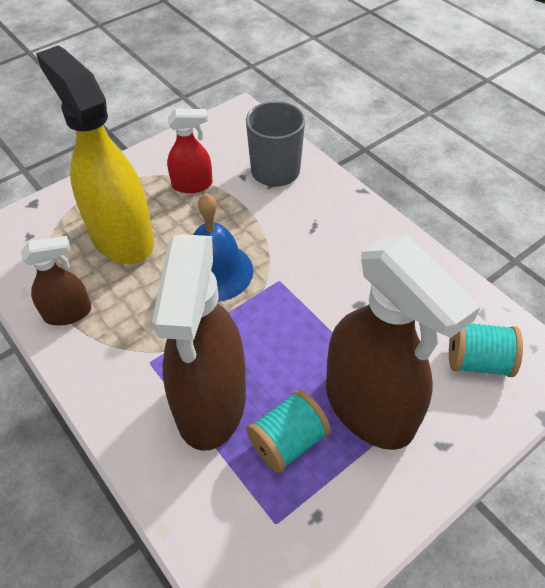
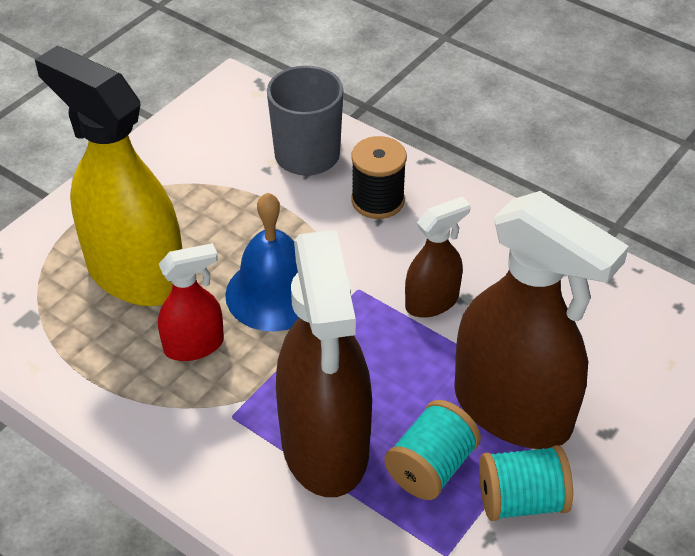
camera: 15 degrees left, 5 degrees down
(68, 313) = (103, 380): brown spray bottle -> brown spray bottle (432, 302)
(192, 185) = (204, 191): red spray bottle -> red spray bottle (194, 345)
(316, 214) = (377, 201): none -> black spool
(478, 361) = (620, 334): turquoise spool -> turquoise spool (521, 500)

